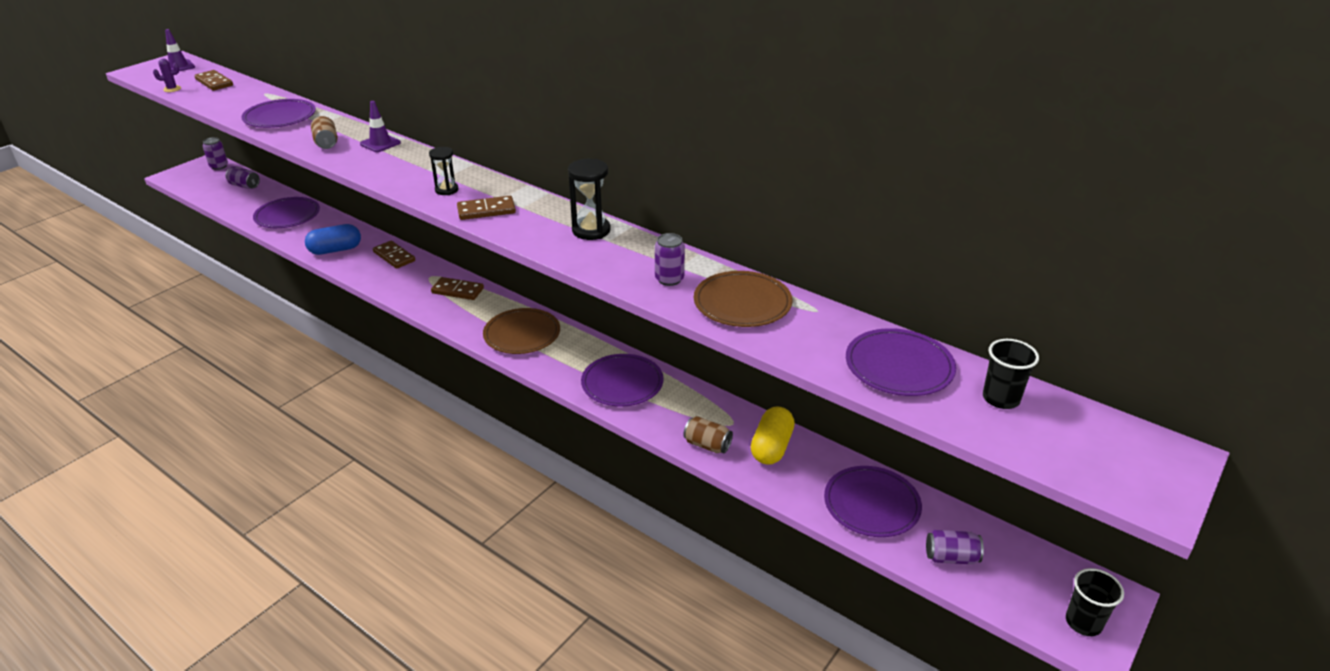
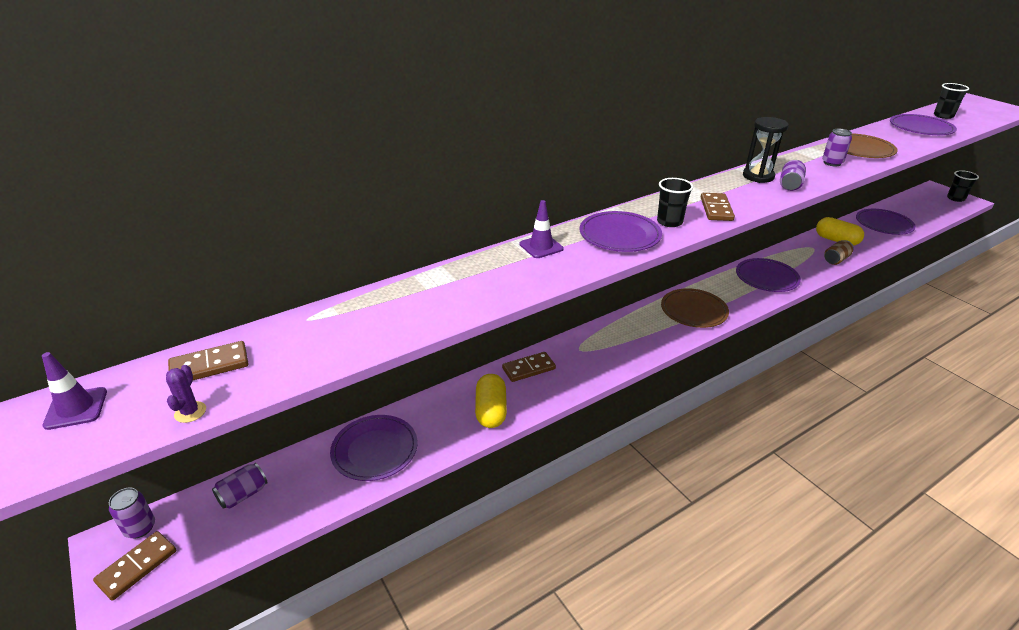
camera: 70 degrees left, 0 degrees up
(280, 117) = (411, 308): purple plate -> purple plate (619, 235)
(326, 143) = (519, 278): brown can -> none
(335, 250) = (491, 411): blue capsule -> yellow capsule
(446, 190) = (669, 222): black hourglass -> black cup
(458, 291) = (612, 335): brown domino -> brown domino (137, 566)
(951, 557) = (921, 215): purple can -> purple can (790, 185)

